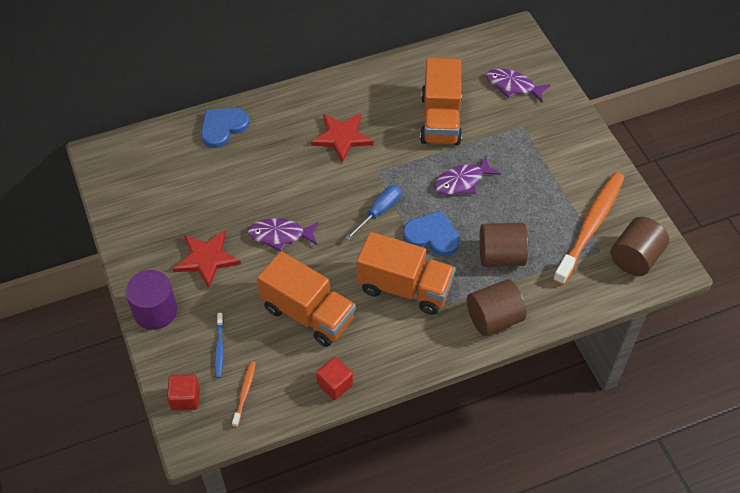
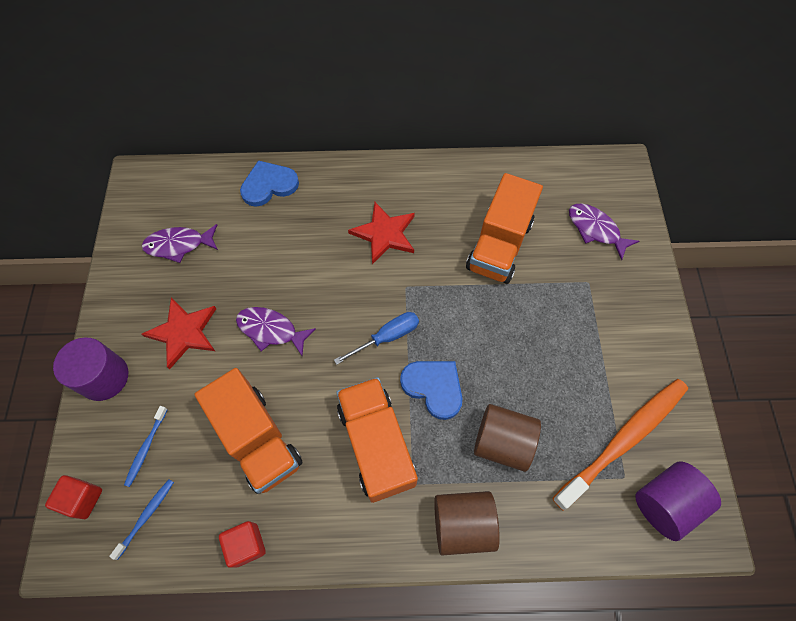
camera: 20 degrees right, 10 degrees up
(244, 393) = (146, 516): orange toothbrush -> blue toothbrush
(405, 287) = (376, 444): orange truck -> orange truck turned 150 degrees counterclockwise
(462, 181) = (494, 330): purple fish -> purple fish (178, 245)
(635, 258) = (665, 503): brown cylinder -> purple cylinder

